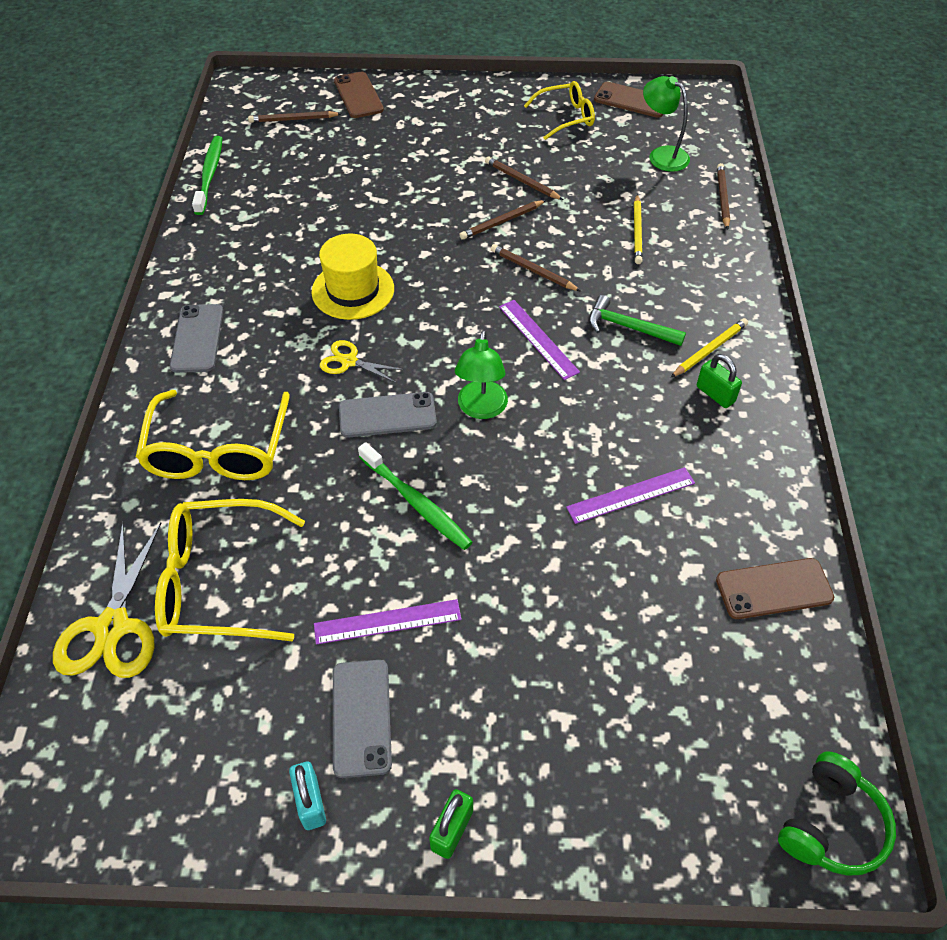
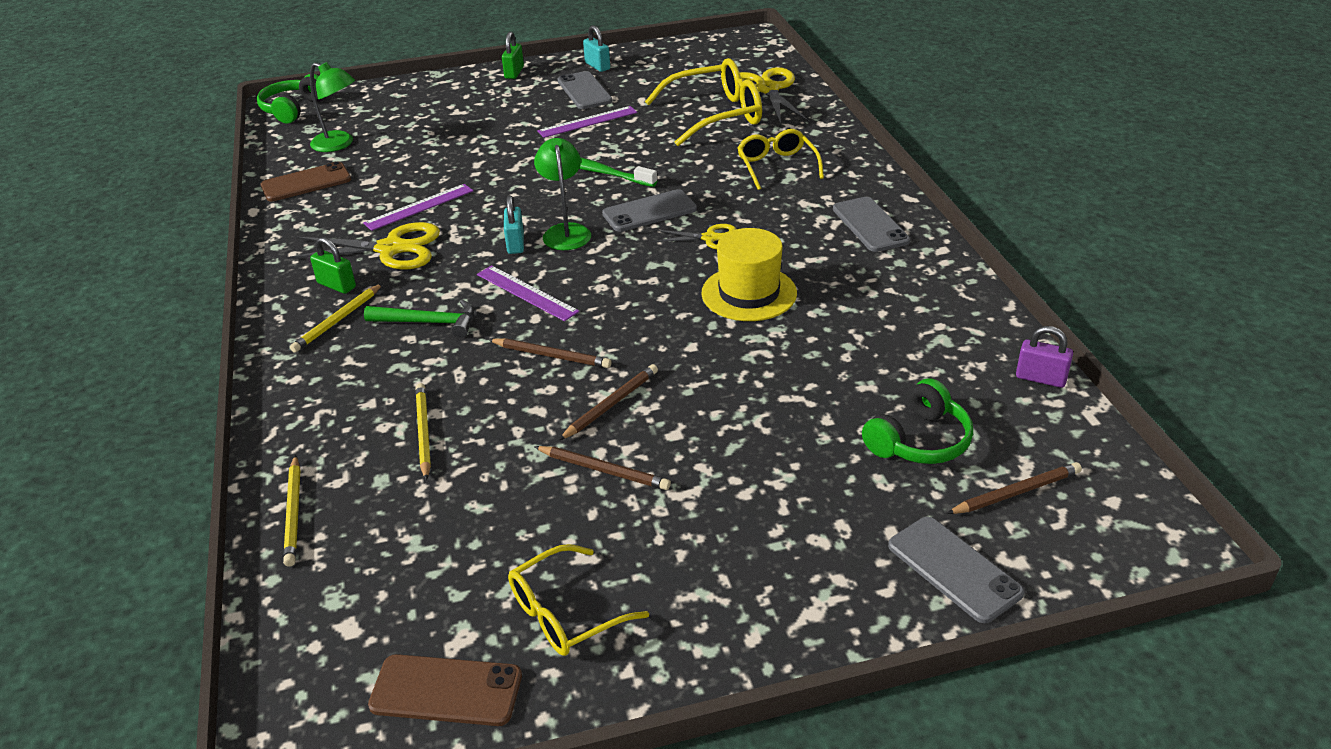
camera: 165 degrees right, 15 degrees down
(210, 175) = (1040, 378): green toothbrush -> purple padlock
(218, 451) = (777, 166): yellow glasses -> yellow glasses, size x0.63
(320, 156) = (919, 441): none -> green headphones
(358, 95) = (954, 569): brown phone -> grey phone
(535, 405) = (515, 244): none -> turquoise padlock
(662, 155) = (387, 571): green lamp -> green lamp (339, 144)
(663, 432) = (391, 249): none -> yellow scissors
(722, 198) = (294, 513): brown pencil -> yellow pencil

